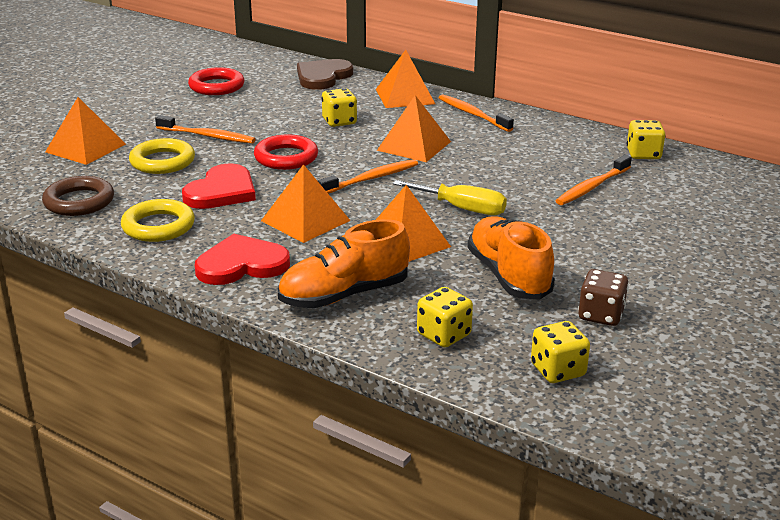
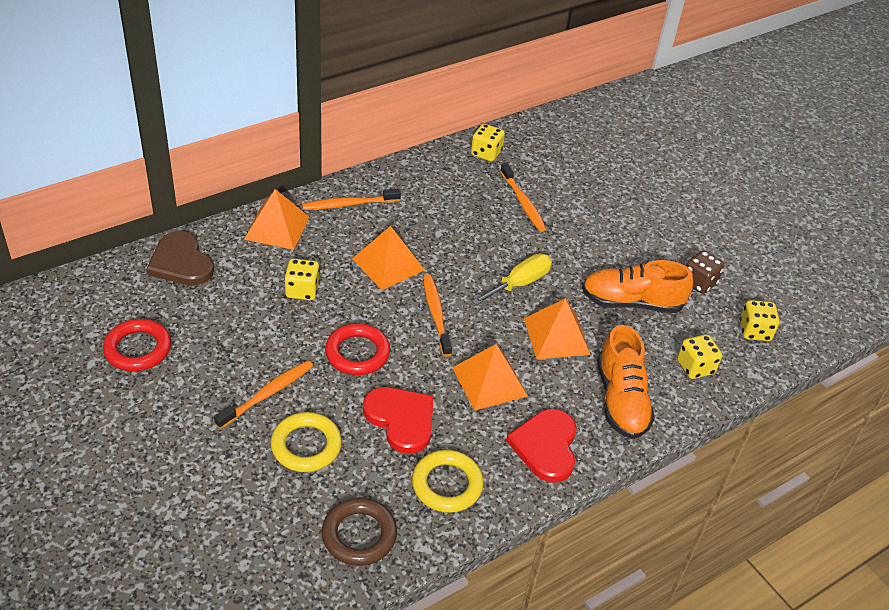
camera: 70 degrees left, 15 degrees up
(85, 148) = (226, 502): orange pyramid -> none

